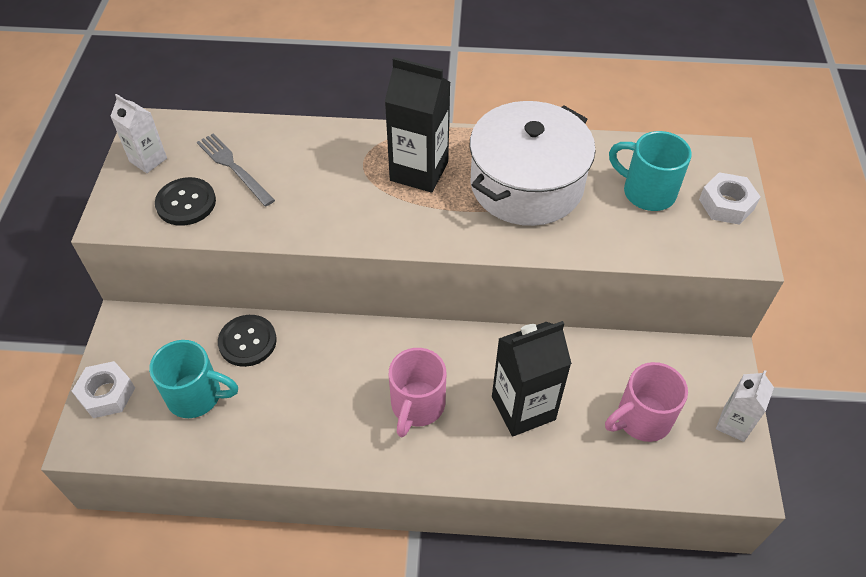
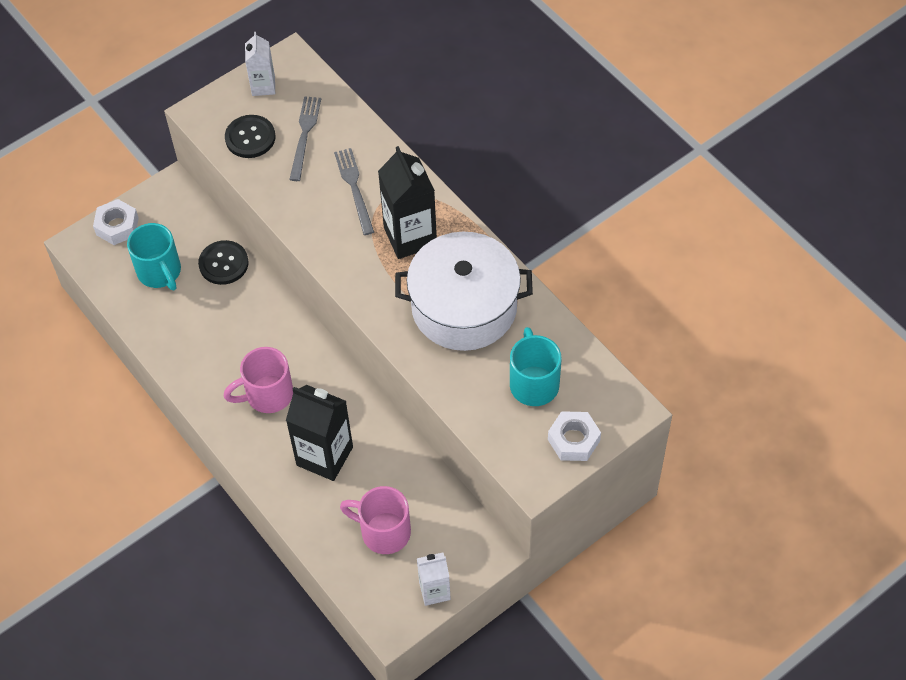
camera: 50 degrees right, 5 degrees up
(327, 173) = (354, 188): none -> grey fork

